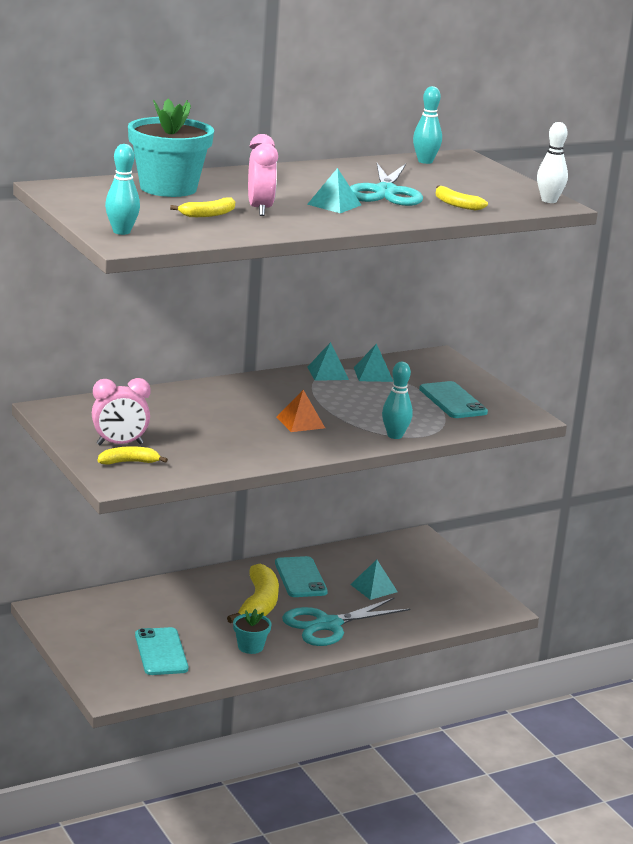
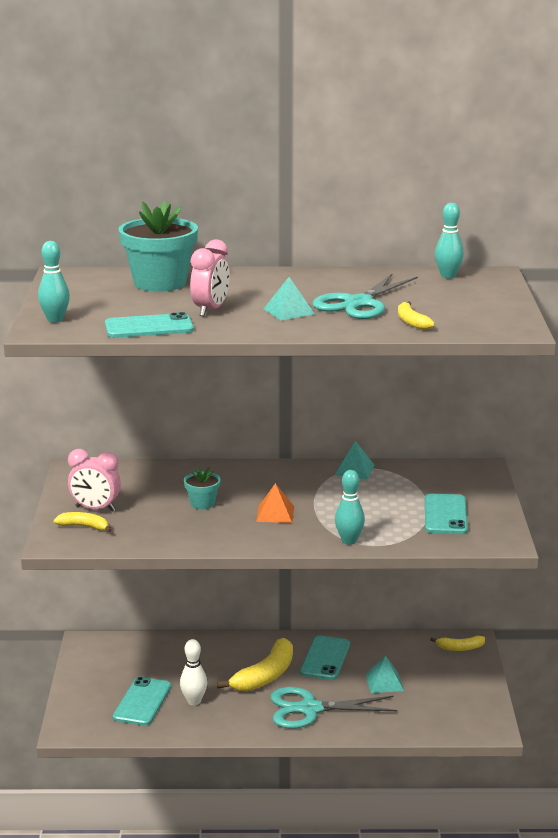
camera: 30 degrees right, 0 degrees up
(208, 214) = (156, 310): yellow banana -> yellow banana (460, 648)
(227, 230) = (149, 327): none -> turquoise phone
(250, 647) = (222, 714): turquoise flower pot -> turquoise flower pot (202, 503)
(373, 374) = (396, 477): turquoise pyramid -> none
(549, 201) = (517, 326): white bowling pin -> white bowling pin (194, 701)

